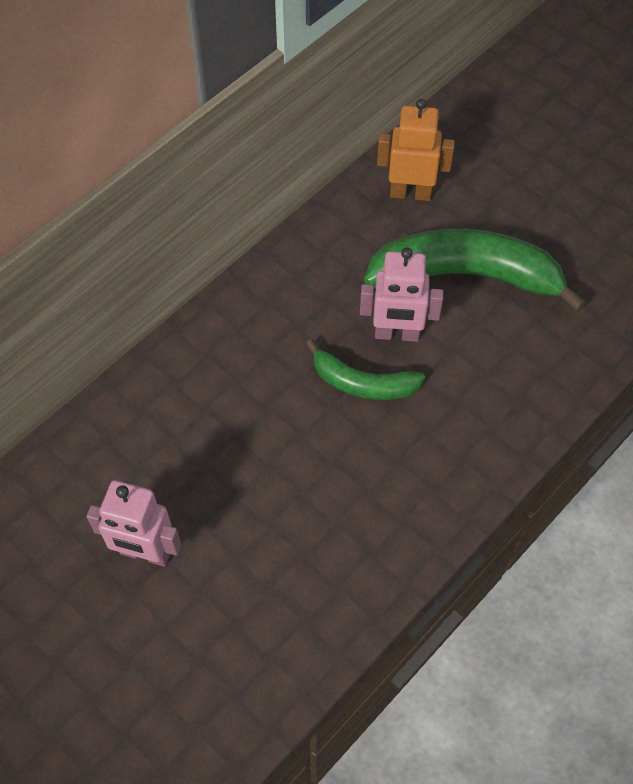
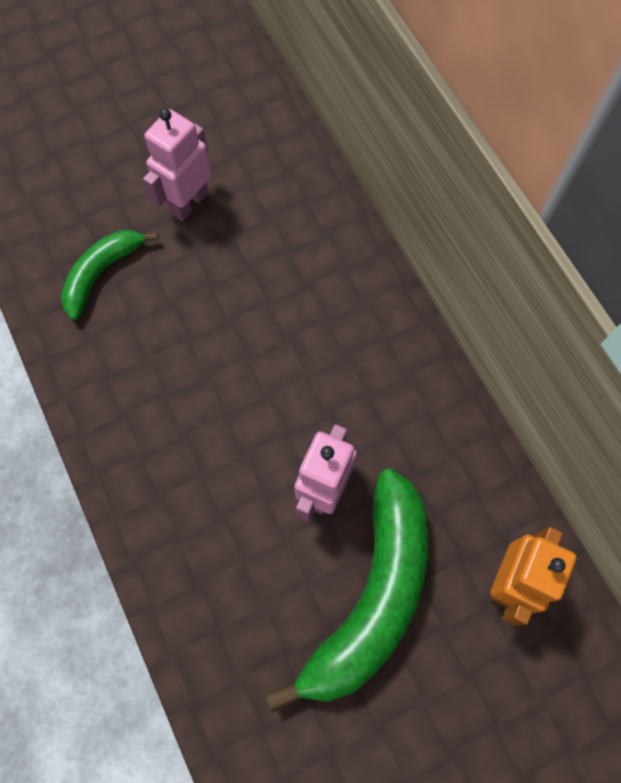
camera: 110 degrees right, 10 degrees up
(363, 383) = (278, 433): green banana -> green banana (102, 273)

